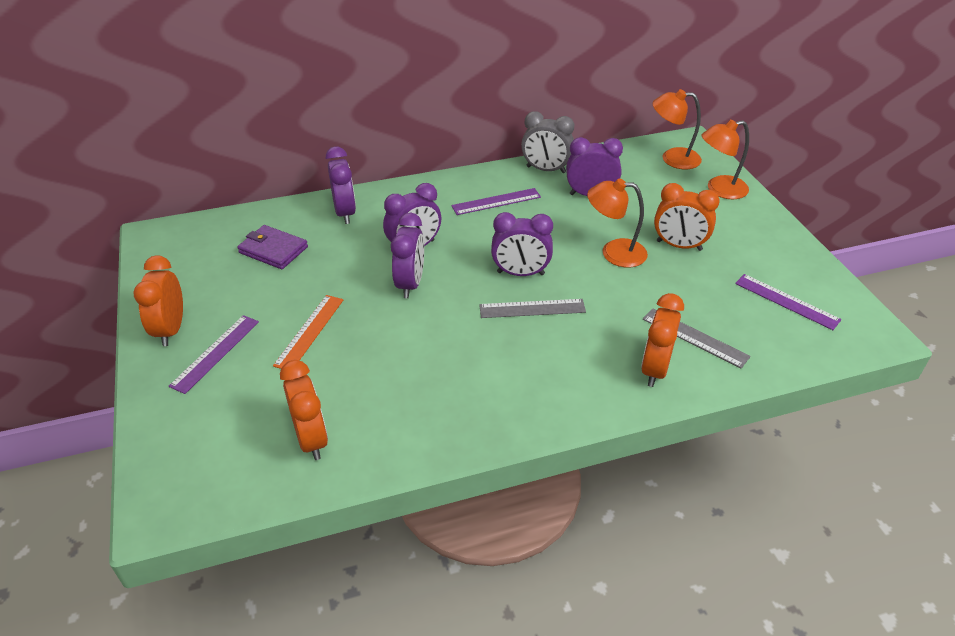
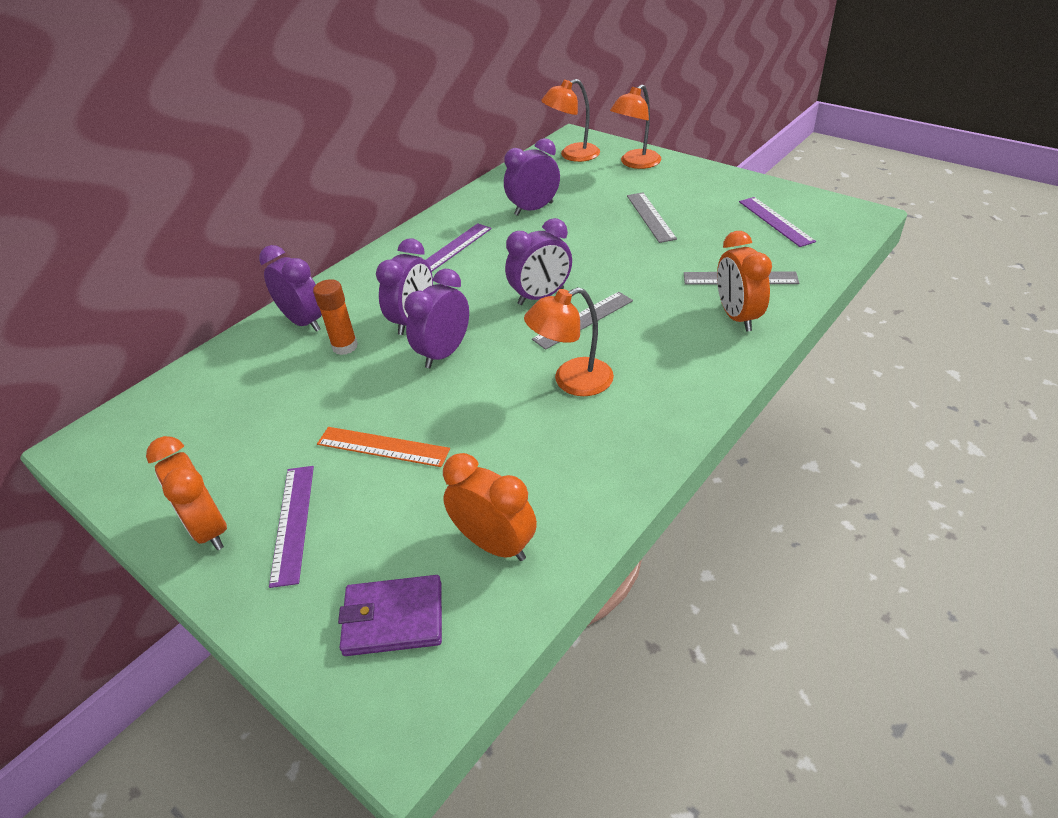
camera: 30 degrees left, 0 degrees up
(273, 250) = (256, 391): purple wallet -> purple wallet (393, 618)
(309, 331) = (383, 447): orange ruler -> orange ruler turned 60 degrees counterclockwise
(353, 245) = (345, 346): none -> orange glue stick
(410, 284) = (444, 353): purple clock -> purple clock turned 120 degrees counterclockwise
(546, 169) = (471, 205): grey clock -> none
(614, 252) = (604, 244): orange lamp -> orange lamp (572, 381)
(679, 245) = (650, 217): orange clock -> grey ruler
(786, 301) = (775, 221): purple ruler -> purple ruler turned 60 degrees clockwise

